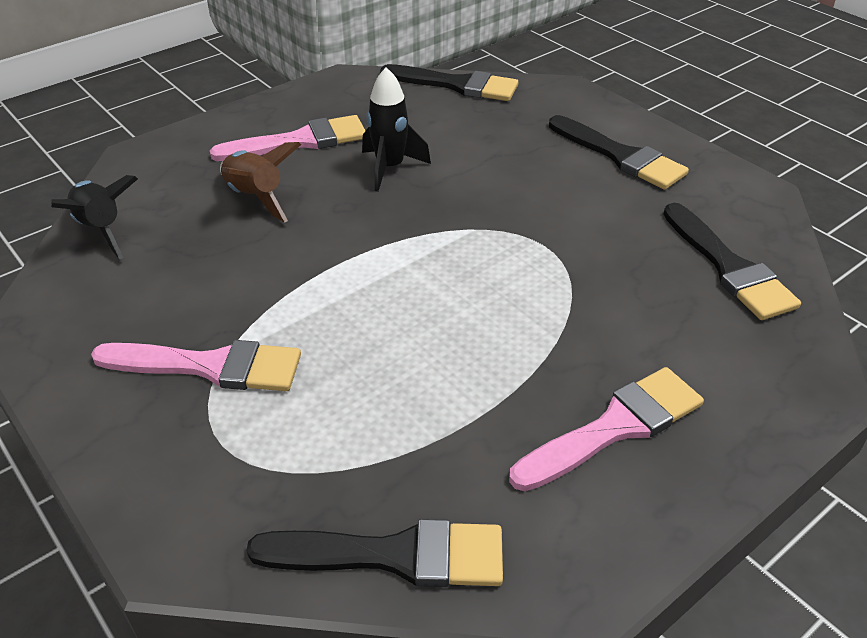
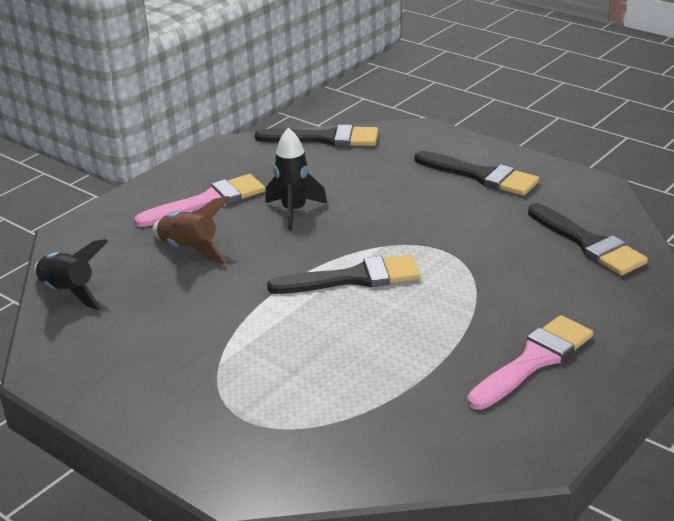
camera: 10 degrees left, 10 degrees down
(210, 366) = (210, 372): pink brush -> none
(394, 555) = (402, 462): black brush -> black brush (354, 278)

